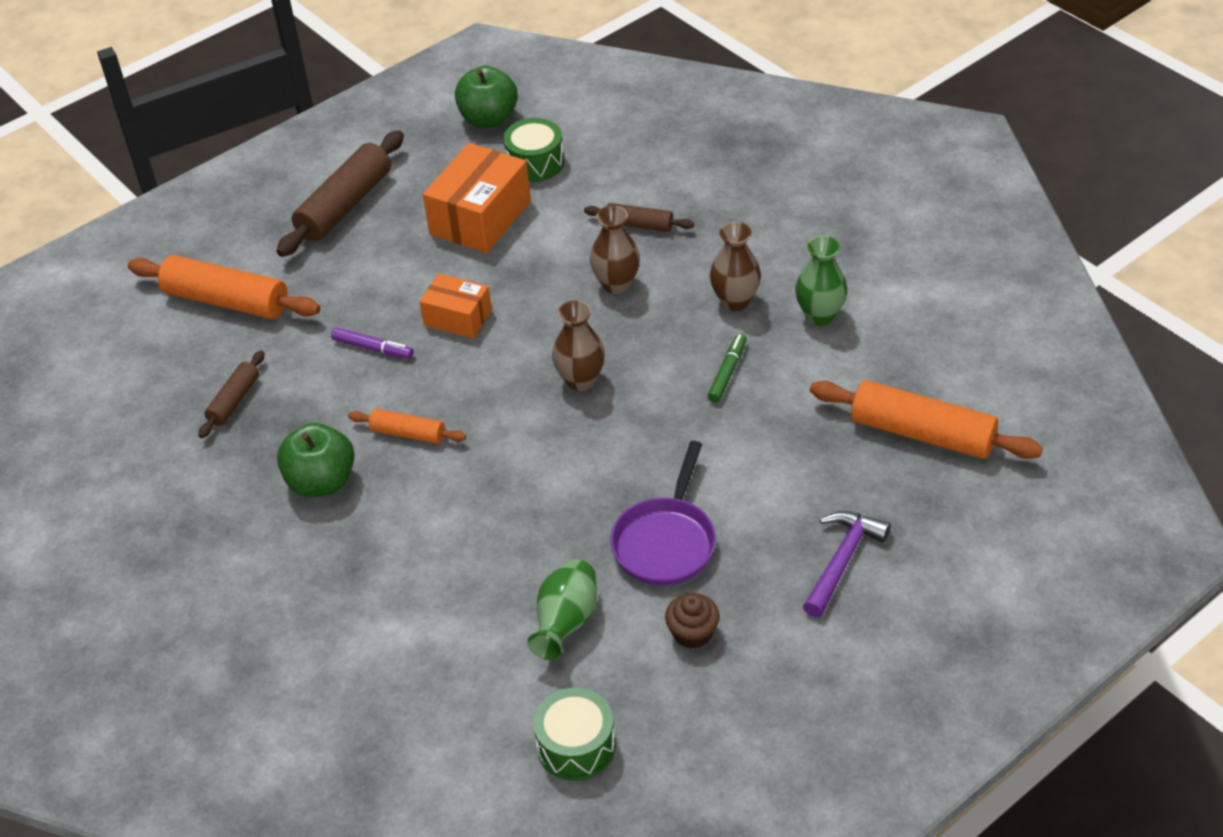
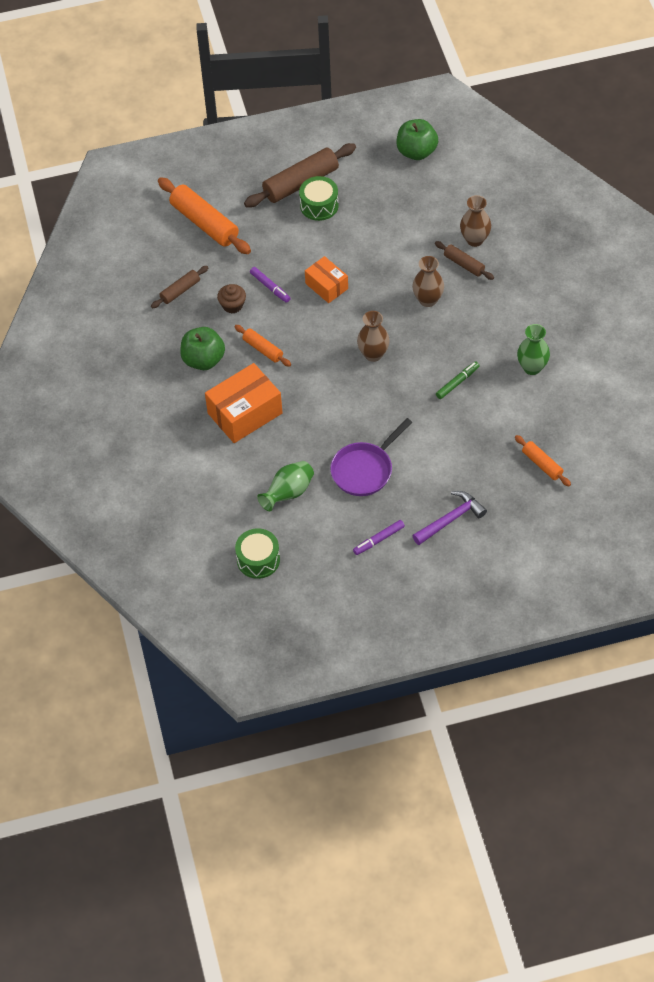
camera: 25 degrees right, 10 degrees up
(480, 217) = (374, 222): orange box -> orange box (245, 413)
(535, 163) = (427, 195): green drum -> green drum (319, 205)
(692, 633) = (349, 526): brown cupcake -> brown cupcake (232, 305)
(735, 301) = (489, 338): brown vase -> brown vase (475, 240)
(752, 635) = (379, 540): none -> purple marker
(922, 433) = (542, 464): orange rolling pin -> orange rolling pin, size x0.54

